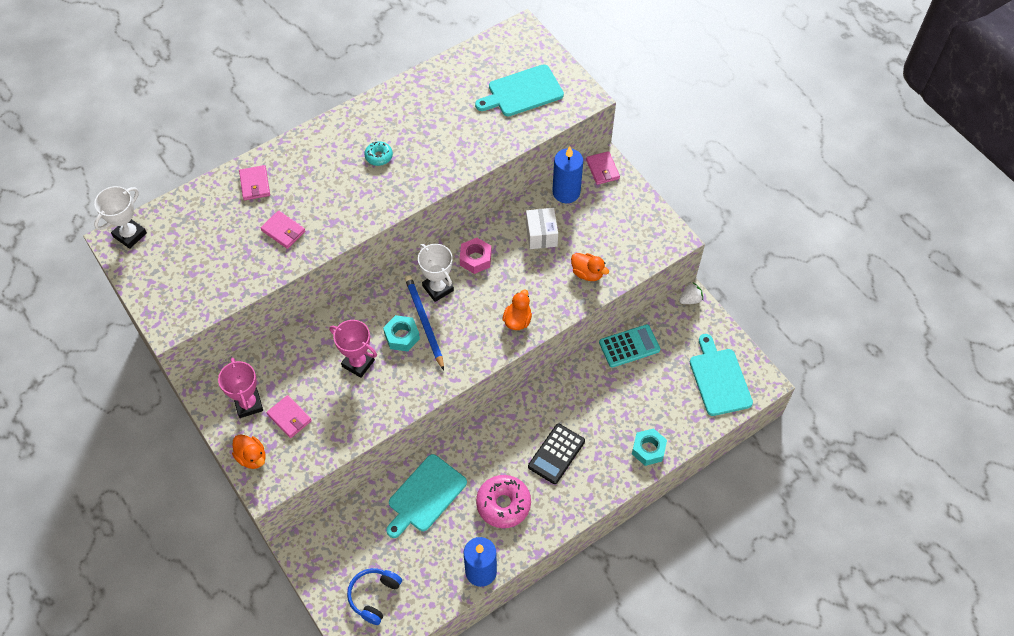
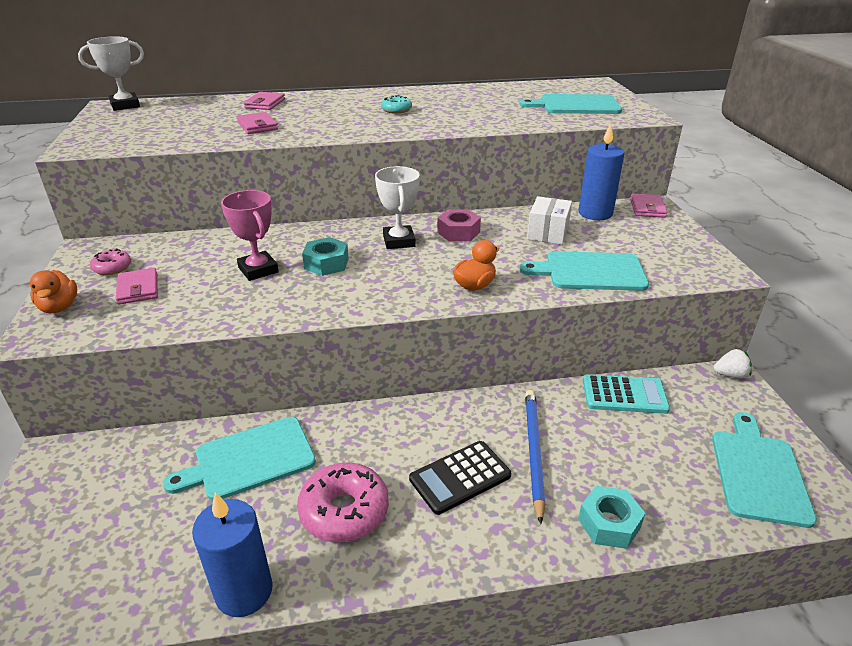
camera: 25 degrees right, 25 degrees down
(248, 404) = (112, 268): pink trophy -> pink donut
(374, 596) = (72, 557): blue headphones -> none
(424, 322) = (361, 260): blue pencil -> blue pencil (533, 452)
(587, 273) = (590, 272): orange duck -> turquoise cutting board

